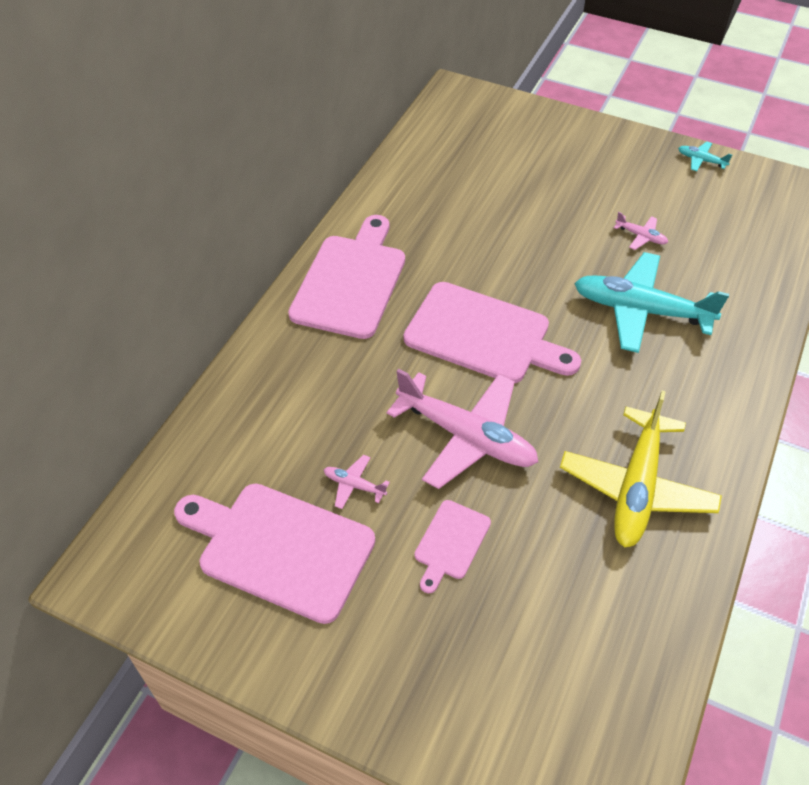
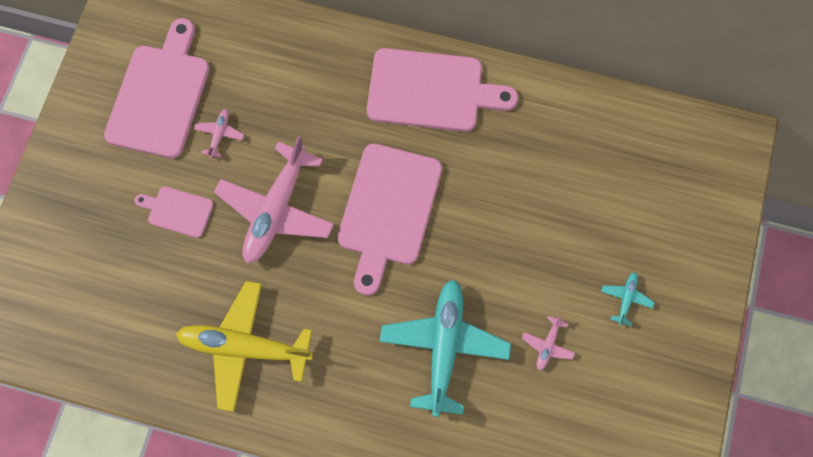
camera: 80 degrees right, 20 degrees up
(701, 160) = (687, 409): turquoise plane -> turquoise plane (626, 299)

